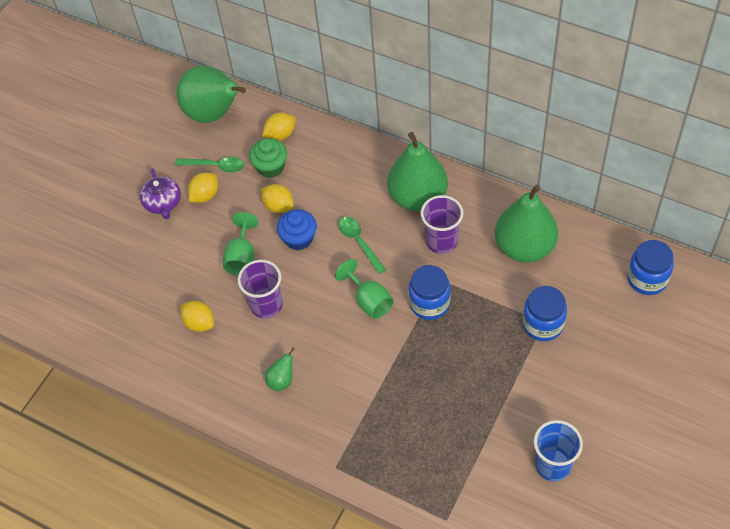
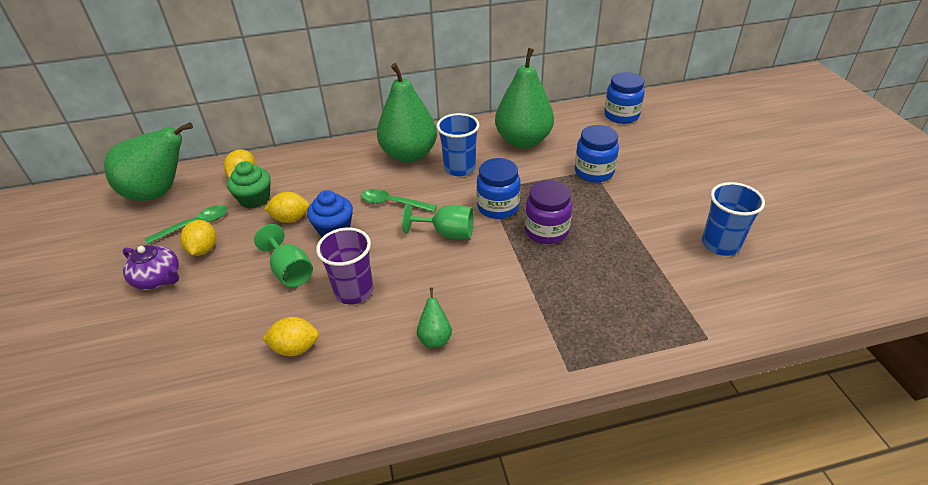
camera: 45 degrees left, 15 degrees down
(440, 353) = (546, 231): none -> purple jar
(441, 241) = (459, 168): purple cup -> blue cup

